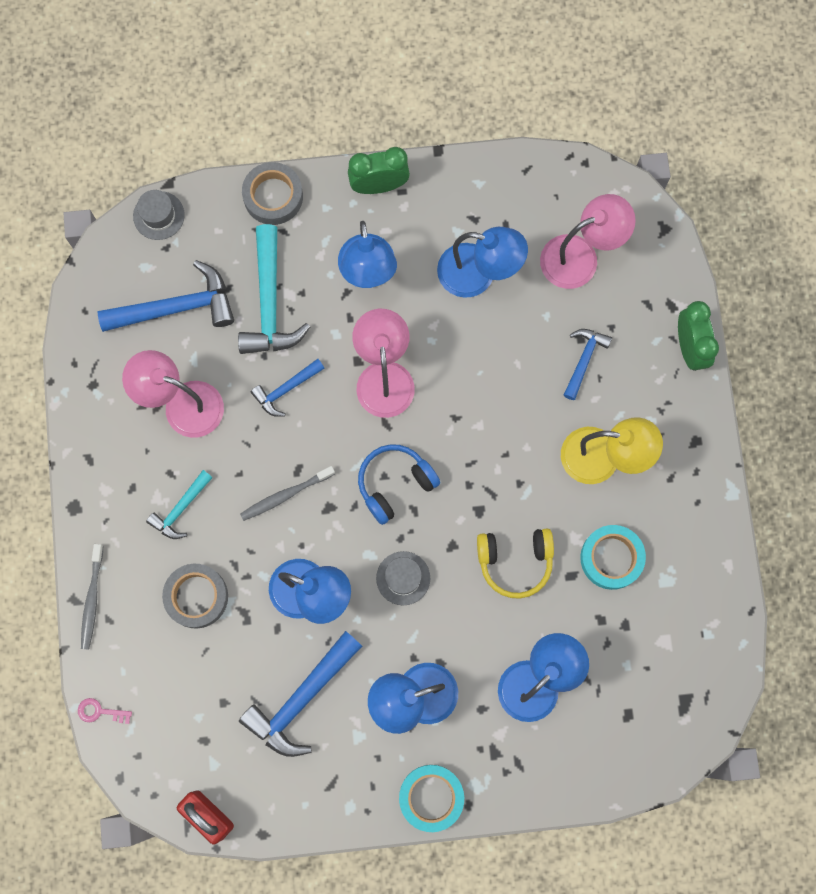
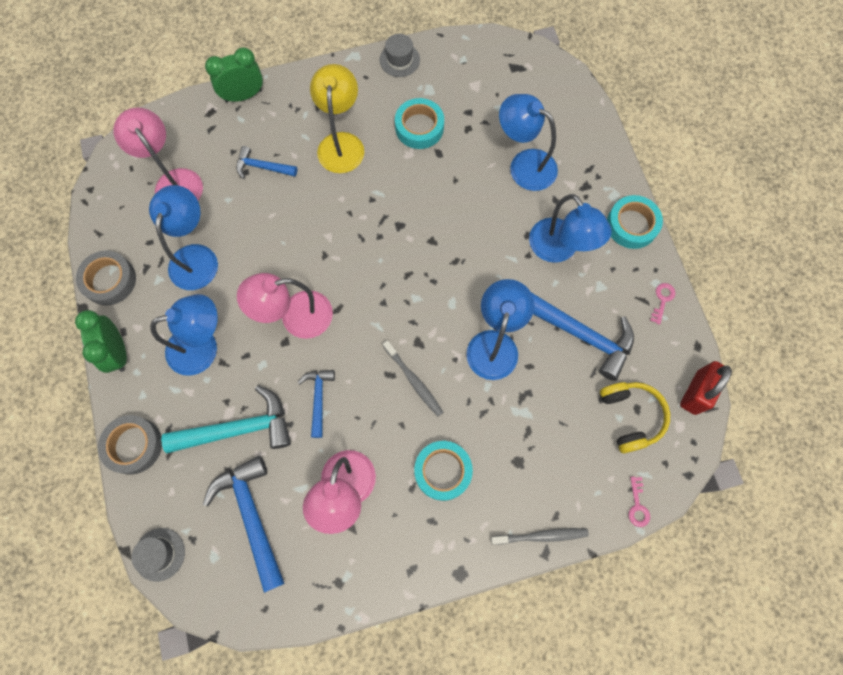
camera: 100 degrees left, 5 degrees down
(180, 509) = (442, 471): turquoise hammer -> turquoise tape
(196, 596) = (518, 440): grey tape -> grey tape (109, 280)
(286, 389) = (318, 398): blue hammer -> blue hammer turned 135 degrees counterclockwise
(327, 808) = (662, 300): none -> pink key
(395, 484) = (388, 293): blue headphones -> none
(403, 578) = (466, 273): grey hat -> grey hat (399, 60)
(515, 561) = (435, 193): yellow headphones -> yellow headphones (630, 417)

